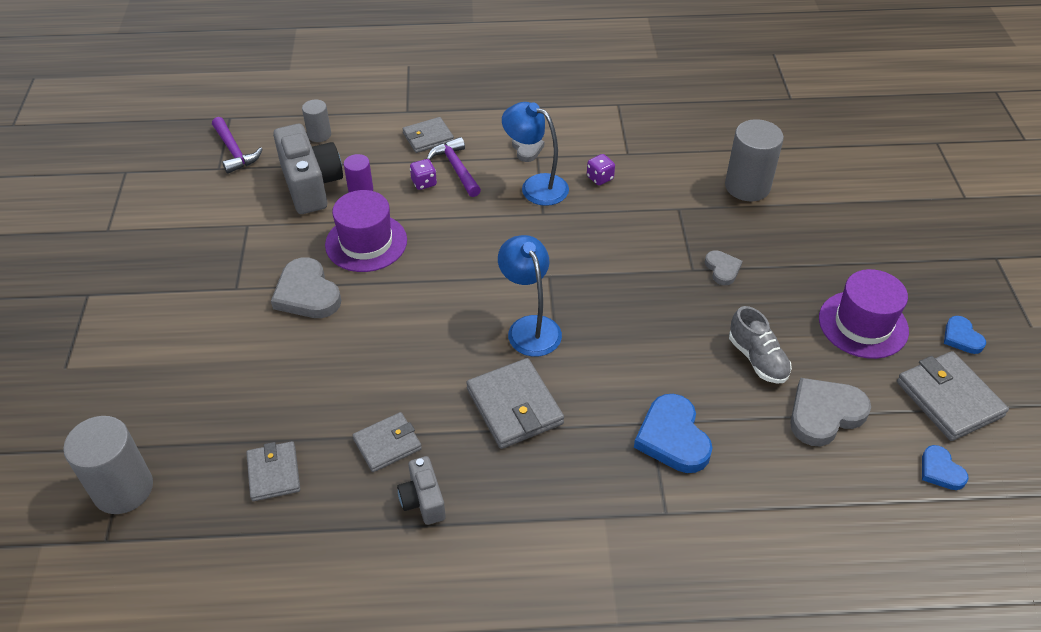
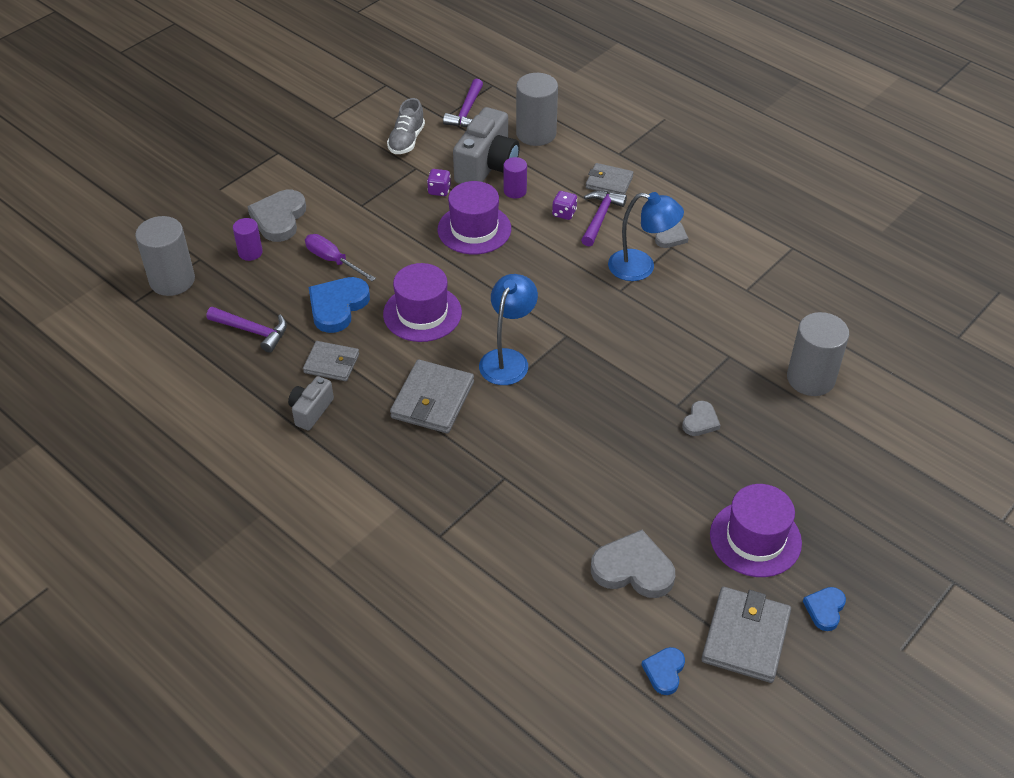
camera: 45 degrees right, 0 degrees up
(176, 403) = (250, 252): none -> purple cylinder
(271, 354) = (333, 260): none -> purple screwdriver
(274, 473) = (253, 331): grey wallet -> purple hammer
(307, 293) = (398, 237): grey heart -> grey heart (279, 218)
(319, 135) = (536, 133): grey cylinder -> grey cylinder, size x1.82
(412, 341) = (422, 313): none -> purple hat
(536, 186) = (641, 267): blue lamp -> blue lamp turned 120 degrees clockwise
(600, 178) = (698, 293): purple dice -> purple dice (439, 190)
(673, 437) = (506, 498): blue heart -> blue heart (337, 306)
(757, 359) = (637, 498): grey shoe -> grey shoe (406, 141)

